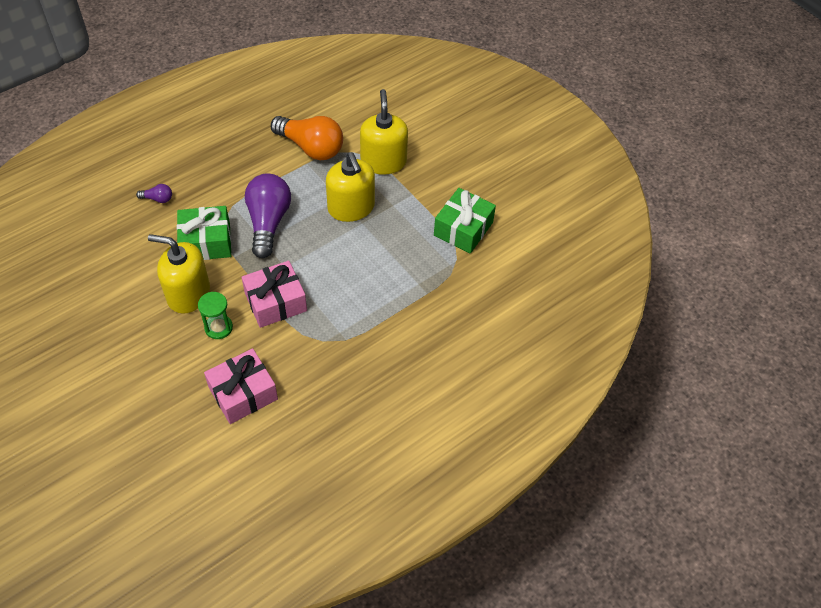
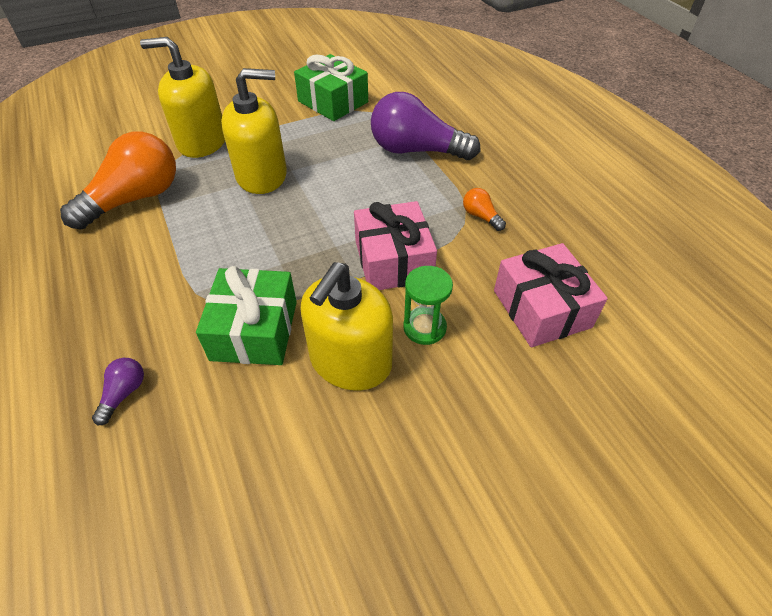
camera: 75 degrees left, 5 degrees down
(268, 222) = (248, 255): purple light bulb -> purple light bulb (416, 150)
(332, 351) = (481, 216): none -> orange light bulb

